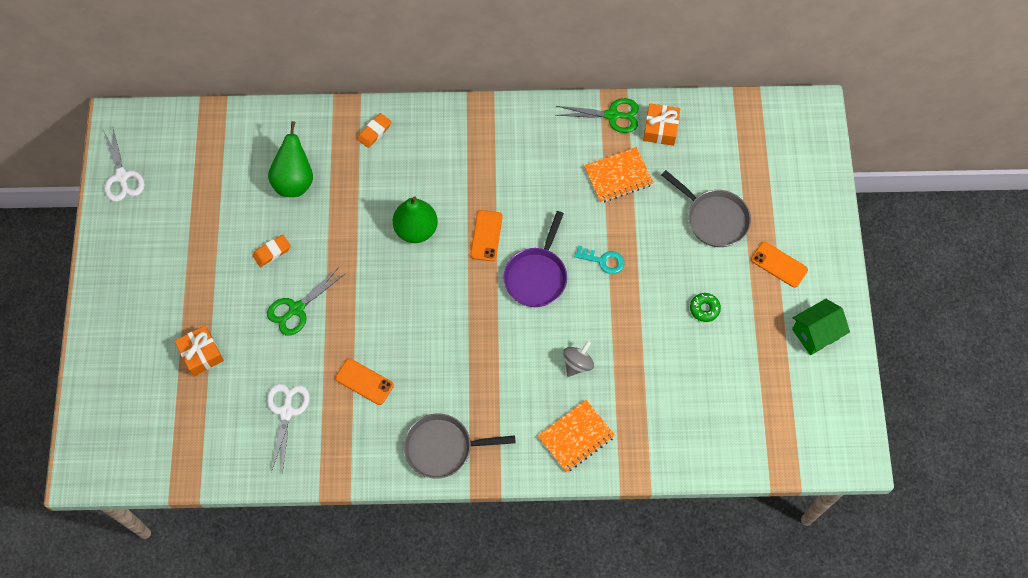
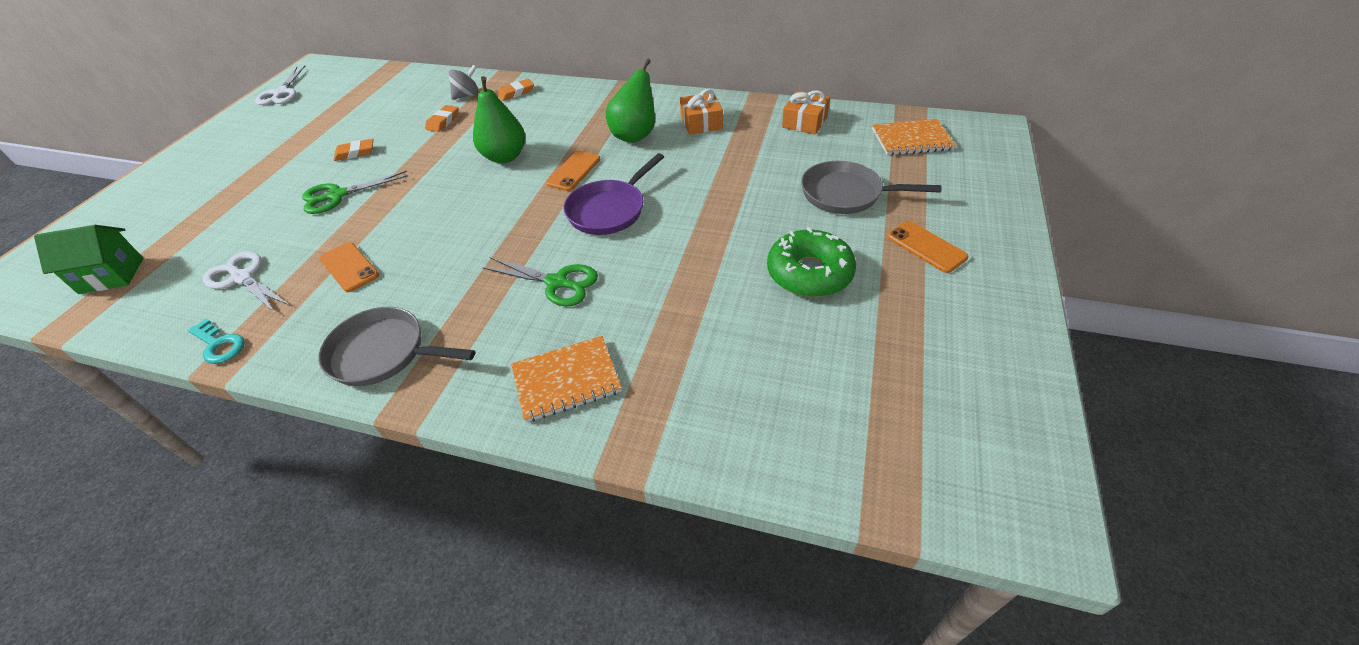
camera: 20 degrees right, 20 degrees down
(201, 354) = (213, 214): orange gift -> orange gift (701, 122)
(286, 412) = (242, 278): white scissors -> white scissors turned 75 degrees counterclockwise
(294, 181) = (419, 112): green pear -> green pear (635, 135)
(327, 190) = (443, 121): none -> orange eraser
(577, 363) = (613, 298): grey spinning top -> grey spinning top (467, 95)
(603, 261) = (695, 209): turquoise key -> turquoise key (219, 345)
(612, 115) = (755, 108): green scissors -> green scissors (557, 283)
(618, 176) = (743, 148): orange notebook -> orange notebook (911, 139)
(704, 309) = (809, 273): green donut -> green donut, size x2.00
(714, 218) = (846, 194): grey pan -> grey pan turned 135 degrees clockwise
(815, 334) = (972, 328): green house -> green house (112, 275)

